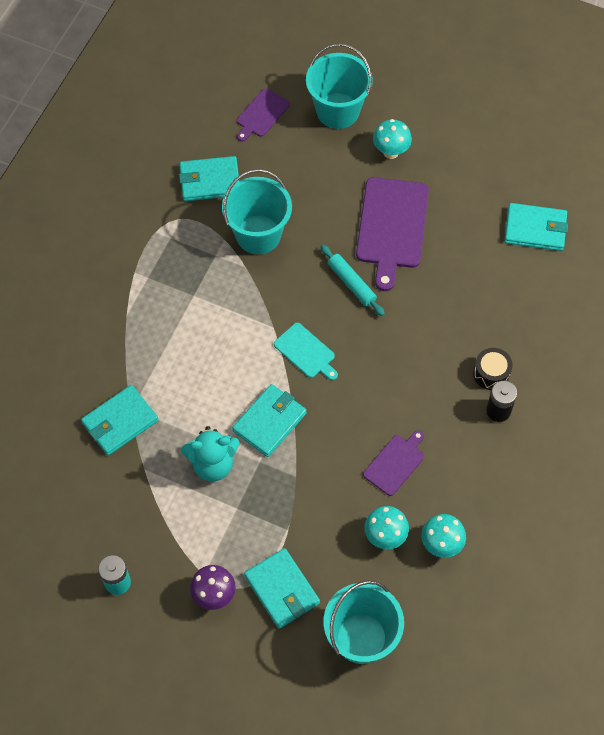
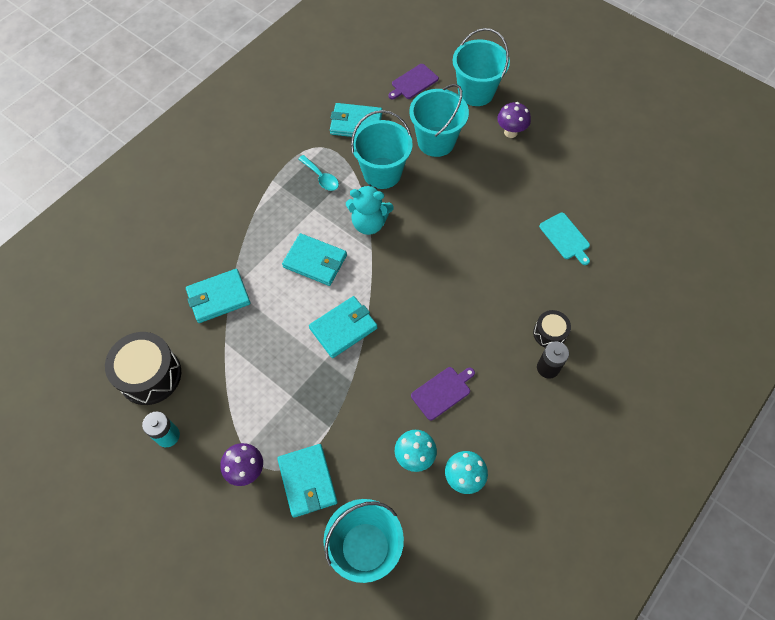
camera: 15 degrees right, 0 degrees up
(74, 525) = (150, 375): none -> black drum
(189, 256) = (321, 177): none -> turquoise spoon
(213, 464) = (283, 352): turquoise teddy bear -> turquoise teddy bear (369, 223)
(306, 352) = (392, 276): turquoise cutting board -> turquoise cutting board (565, 237)
(309, 182) = (436, 141): none -> turquoise bucket
(351, 283) = (448, 229): turquoise rolling pin -> none
(390, 152) = (510, 132): turquoise mushroom -> purple mushroom
(392, 227) = (495, 191): purple cutting board -> none
(535, 229) = (619, 220): turquoise wallet -> turquoise wallet (315, 261)

